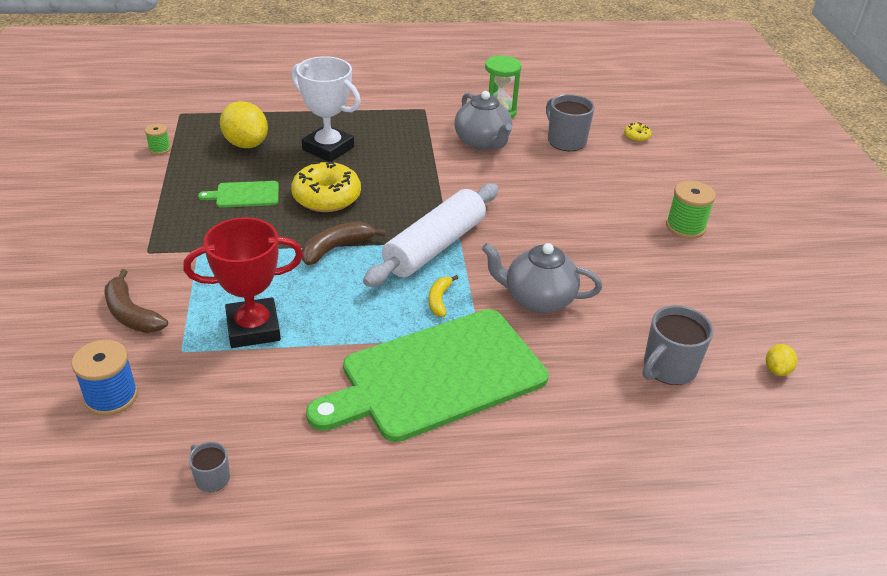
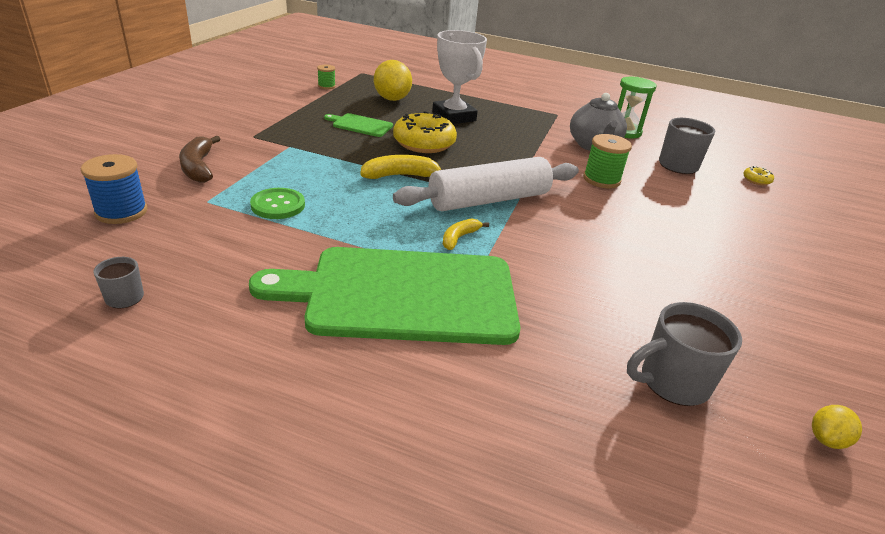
camera: 25 degrees right, 5 degrees down
(253, 328) = (278, 205): red trophy -> green button
(336, 248) = (400, 176): brown banana -> yellow banana
(537, 299) = (559, 269): grey teapot -> none
(685, 227) = (772, 262): green spool -> green spool (601, 180)

